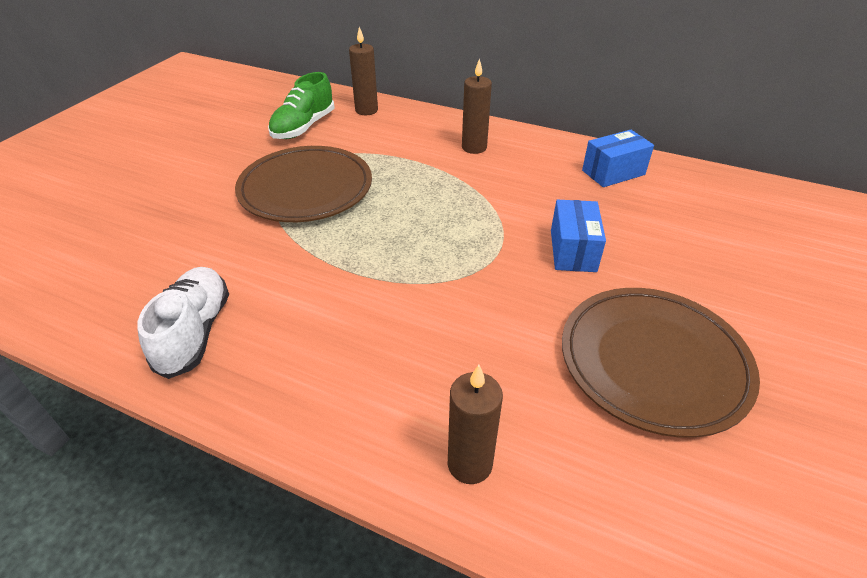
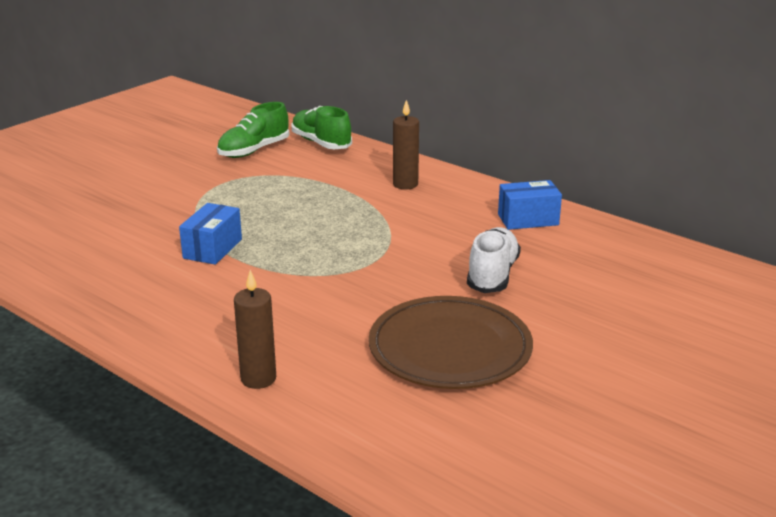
camera: 15 degrees right, 15 degrees down
(195, 332) = (95, 278): white shoe -> white shoe (492, 275)
(306, 188) = (230, 197): brown plate -> none
(366, 110) = (321, 143): brown candle -> green shoe
(573, 250) = (440, 270): blue box -> blue box (212, 249)

